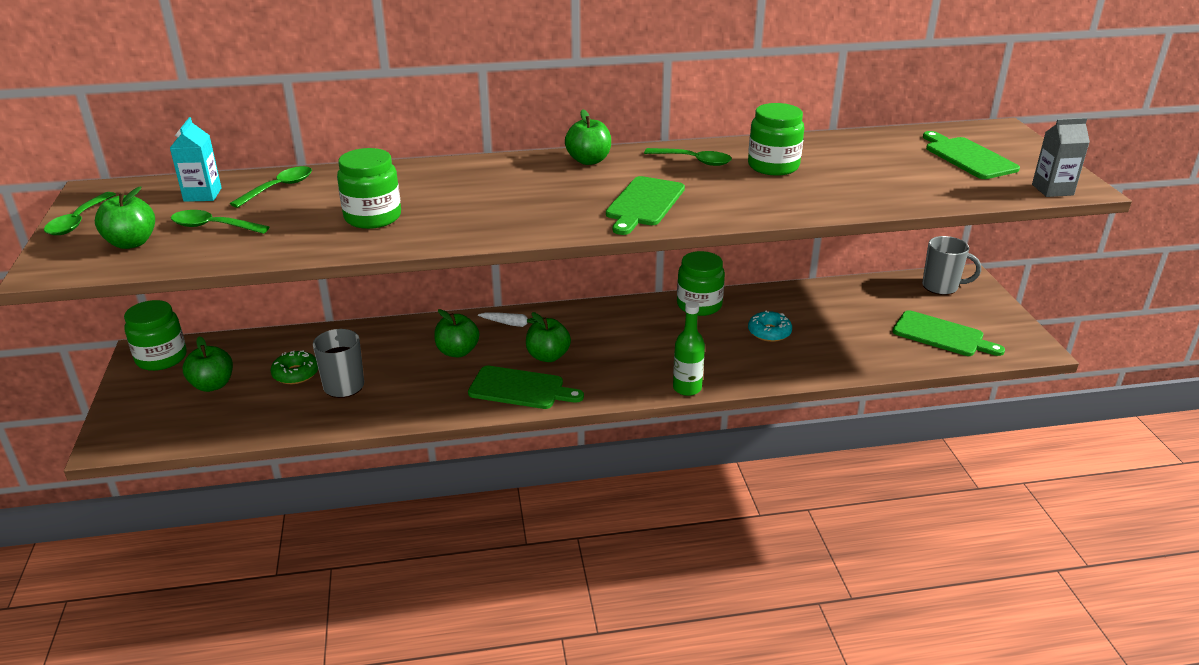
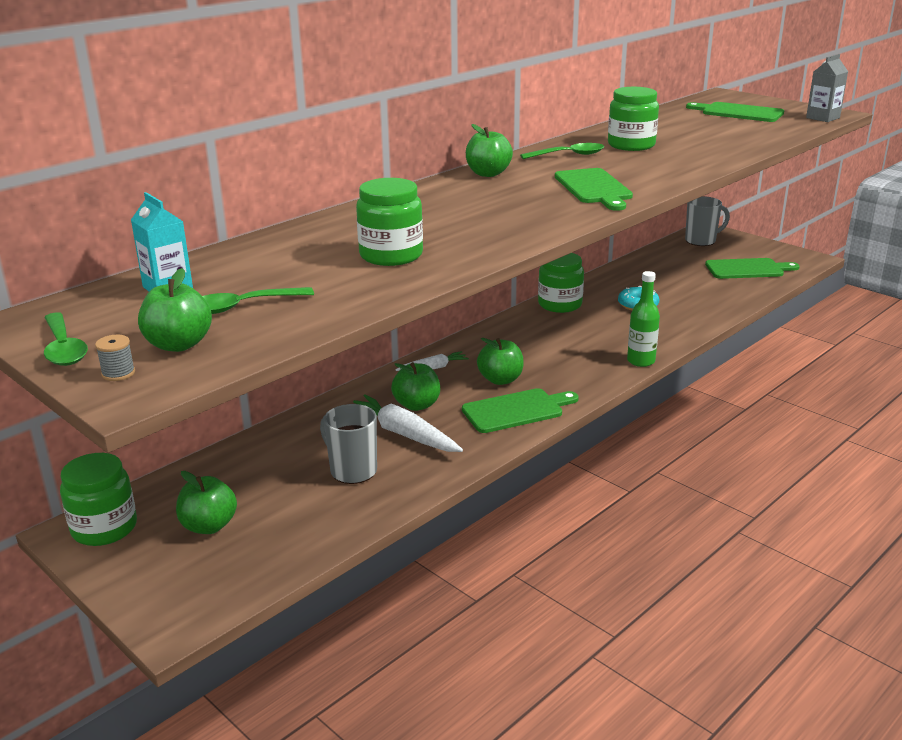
camera: 35 degrees left, 5 degrees down
(70, 251) = (118, 373): none -> grey spool
(279, 188) = (243, 261): green spoon -> none
(296, 374) = (286, 481): green donut -> none
(415, 371) = (403, 434): none -> white carrot

